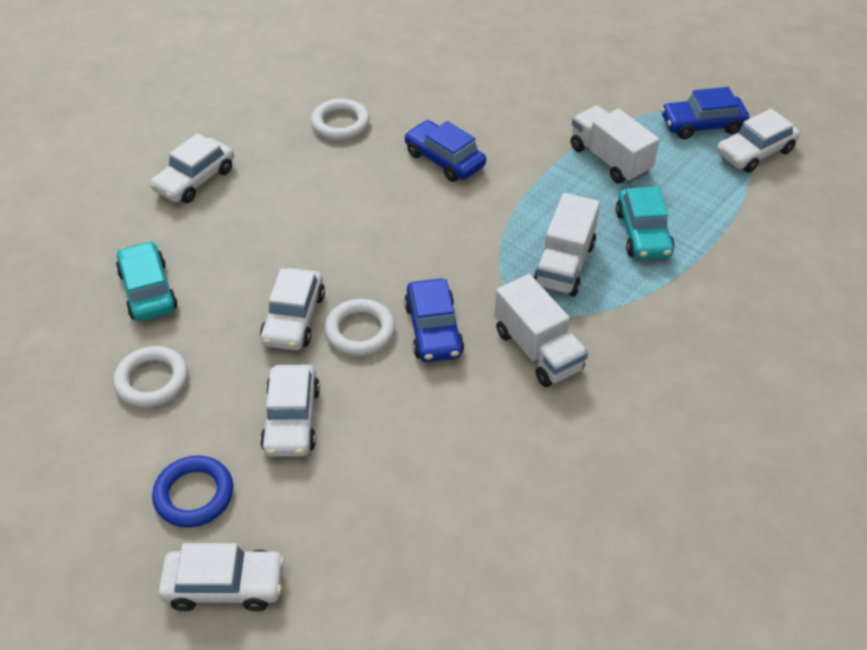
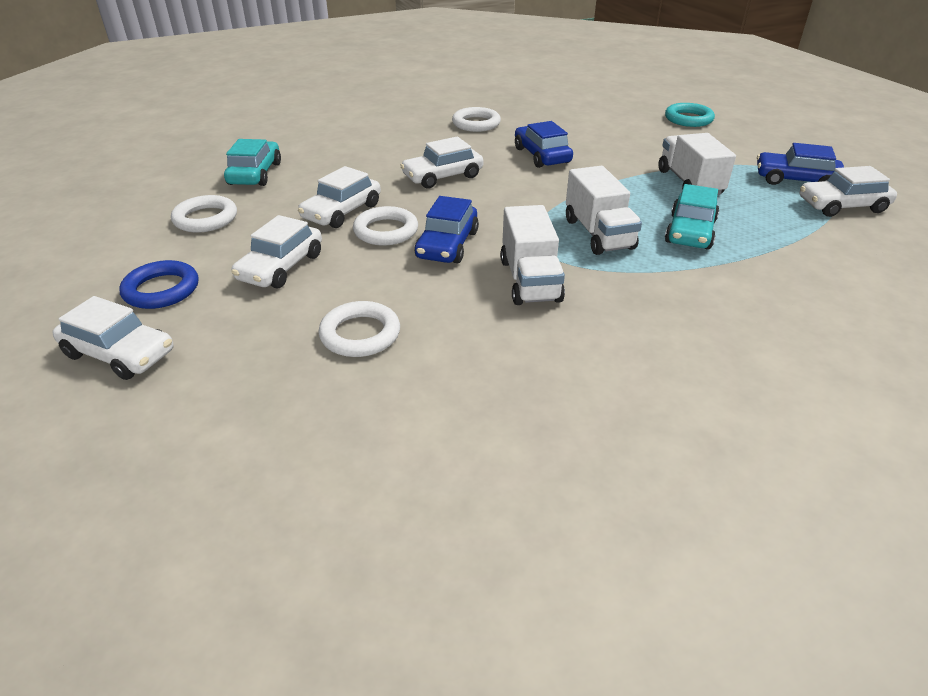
camera: 25 degrees right, 10 degrees down
(195, 180) = (345, 130): white car -> white car (442, 176)
(431, 473) = (360, 334): none -> white ring
(560, 50) = (688, 119): none -> turquoise ring
(564, 265) = (598, 234): white truck -> white truck turned 60 degrees counterclockwise

